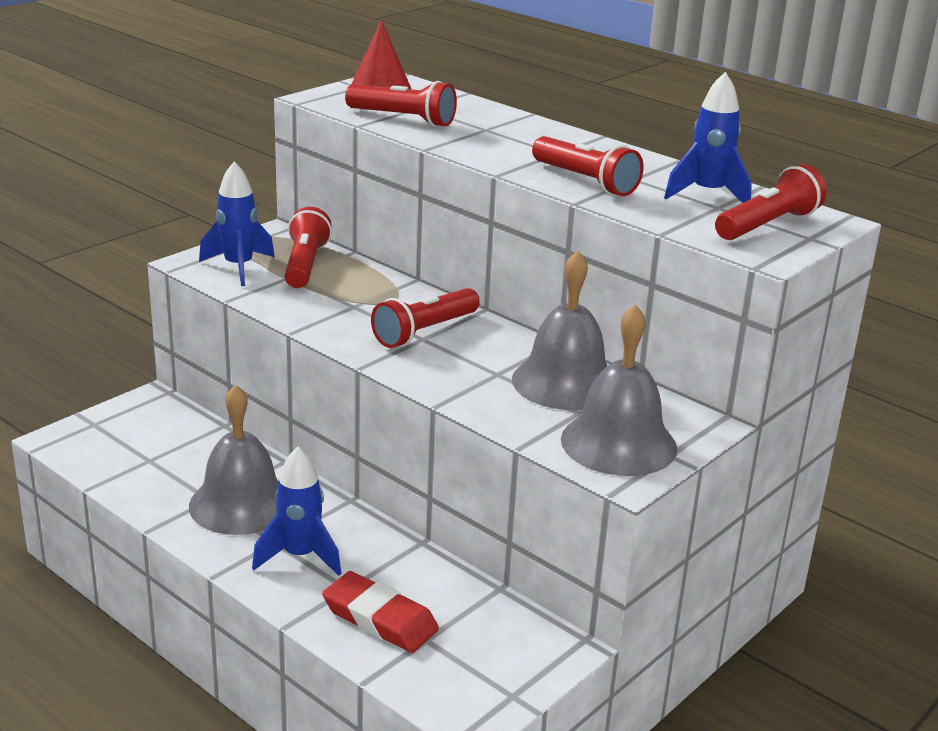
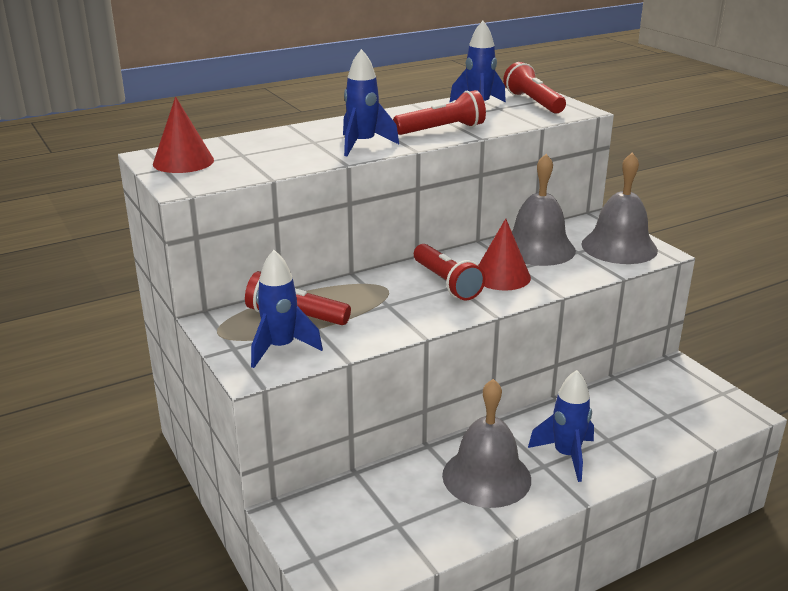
camera: 70 degrees left, 0 degrees up
(380, 618) = (645, 430): red eraser -> none
(403, 119) = (269, 162): red flashlight -> none
(464, 363) = (501, 276): none -> red cone
(493, 150) = (363, 145): none -> blue rocket

